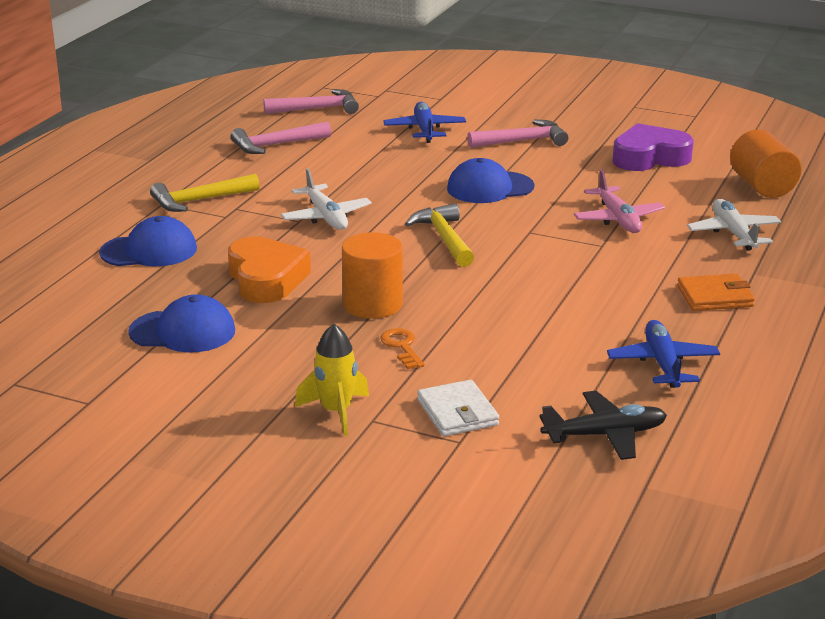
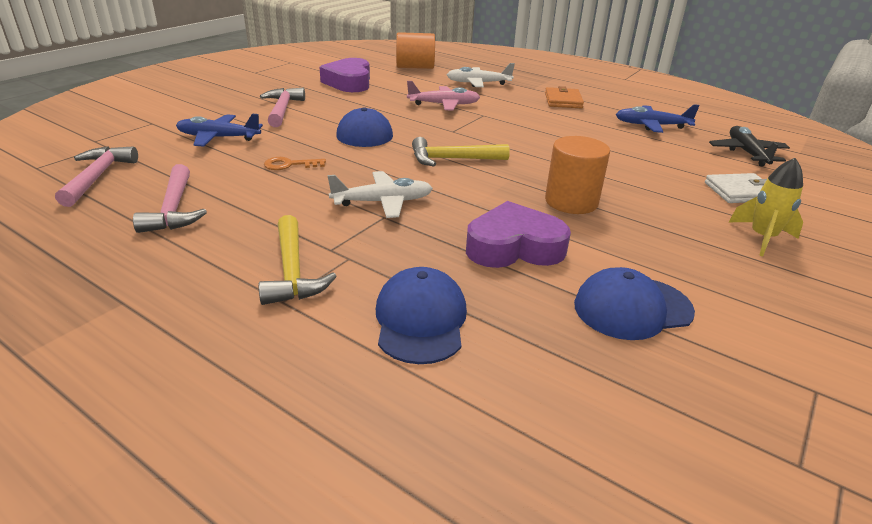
camera: 80 degrees left, 5 degrees up
(183, 331) = (632, 308): blue cap -> blue cap turned 120 degrees counterclockwise
(266, 279) = (514, 247): orange heart -> purple heart
(402, 347) = (645, 199): orange key -> orange key (290, 165)

